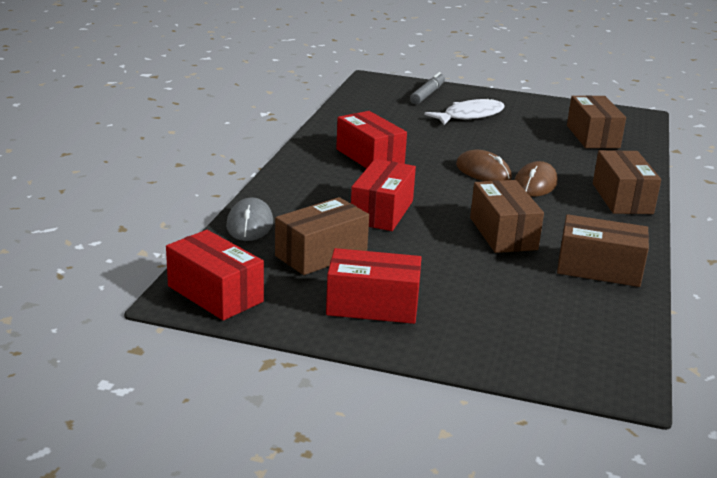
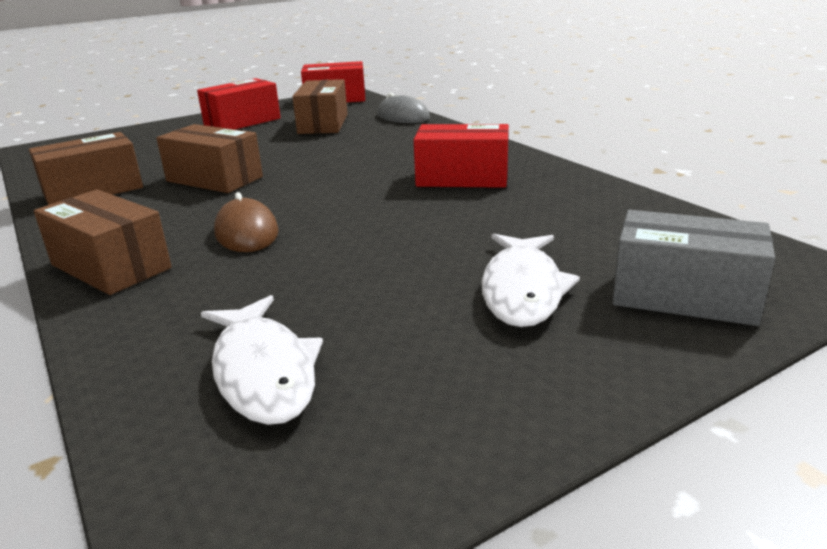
camera: 135 degrees right, 0 degrees up
(382, 212) = (341, 152): red box -> none
(427, 94) = (684, 296): grey marker -> grey box
(483, 172) = (328, 217): brown mouse -> none
(593, 136) = (263, 371): brown box -> white fish

